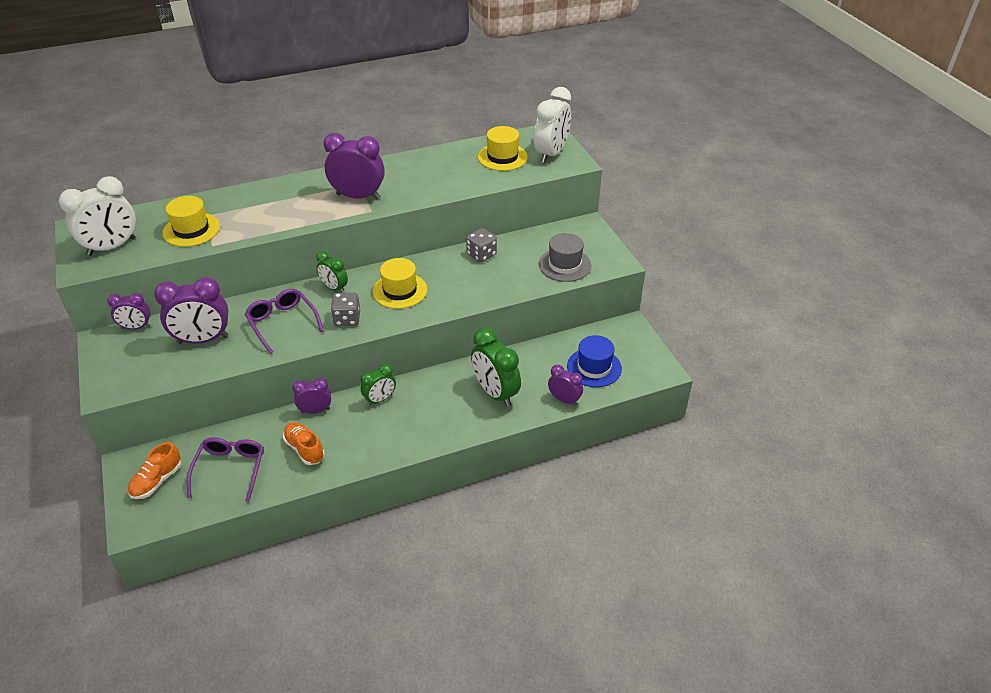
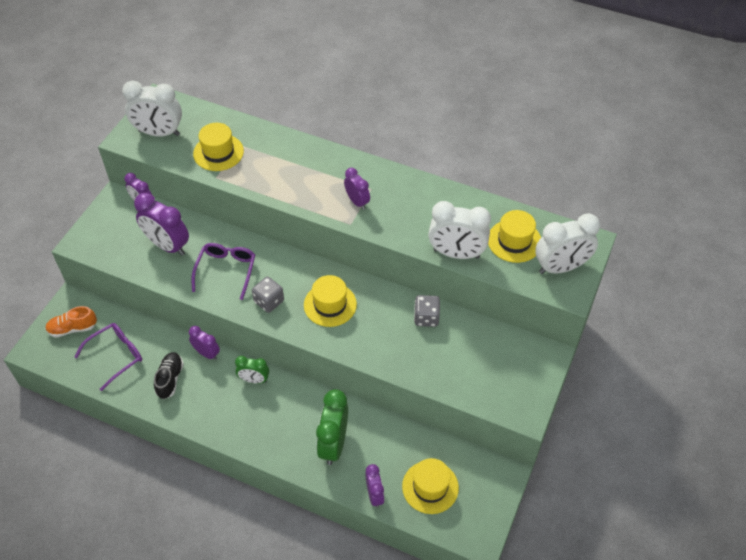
camera: 45 degrees right, 10 degrees up
(305, 449) = (170, 379): orange shoe -> black shoe
(334, 288) = (290, 266): green clock -> none
(358, 196) = (357, 202): purple clock -> purple clock, size x0.58
(474, 184) = (456, 254): none -> white clock
(564, 265) = (479, 380): grey hat -> none
(594, 367) = (430, 487): blue hat -> yellow hat

